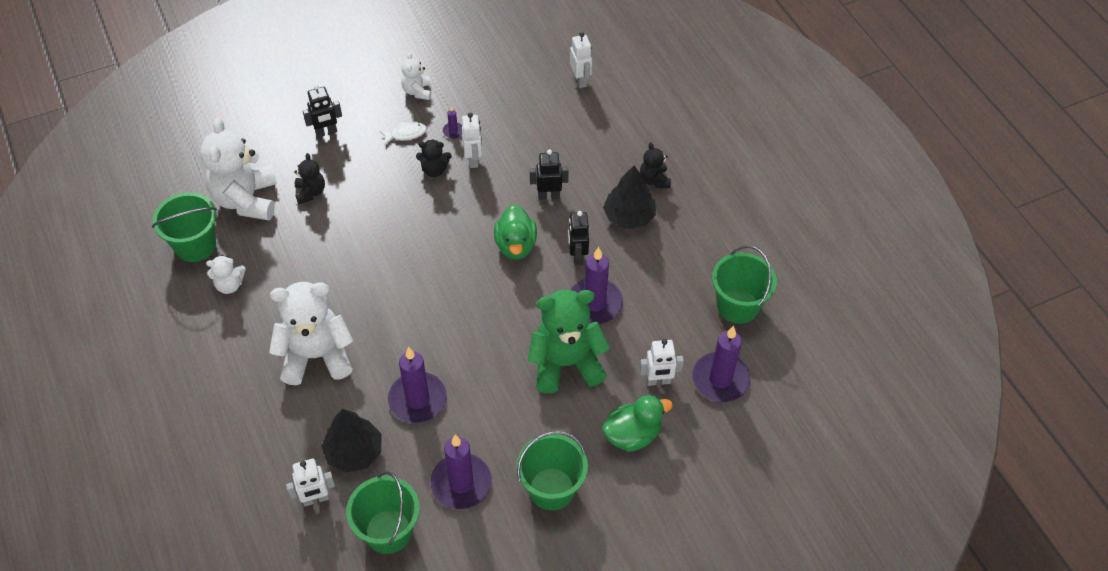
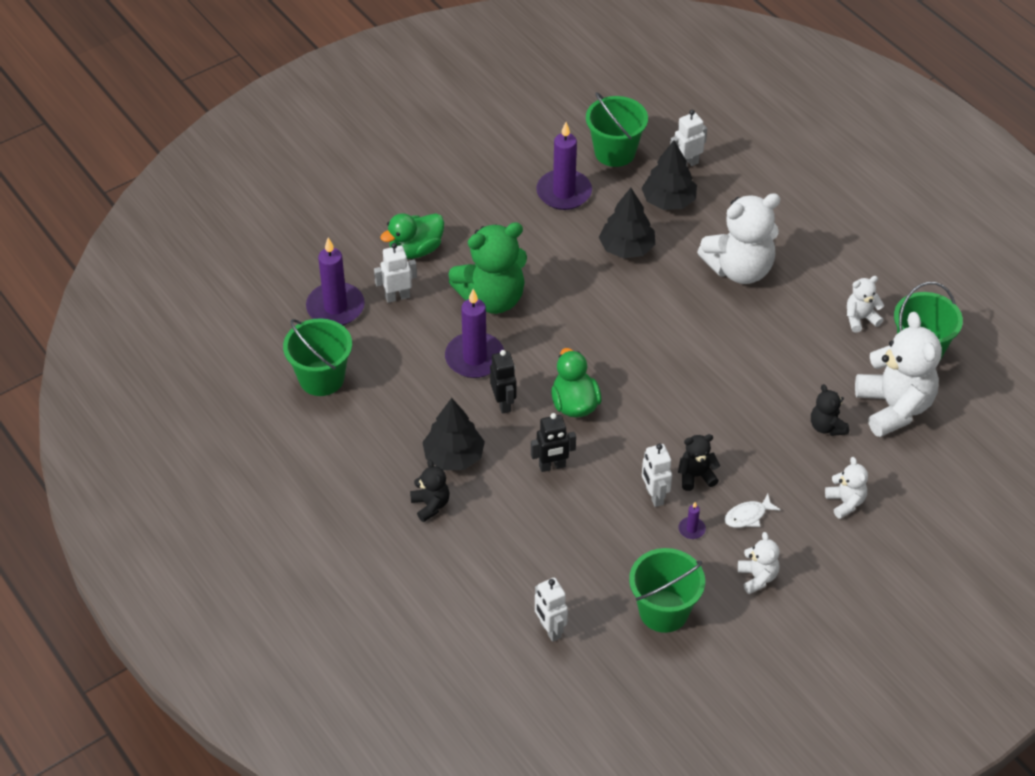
camera: 170 degrees right, 5 degrees down
(326, 132) = (845, 502): black robot -> white teddy bear
(417, 399) = (627, 248): purple candle -> black tree
(551, 489) = (482, 200): green bucket -> green bucket (663, 611)

